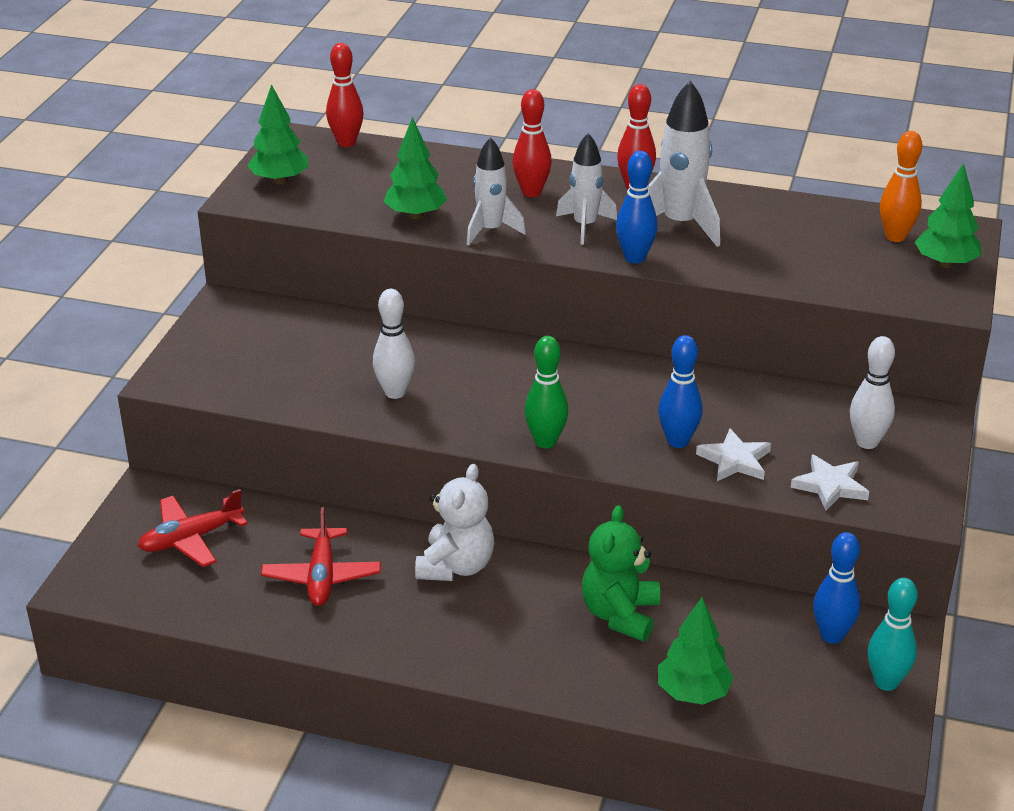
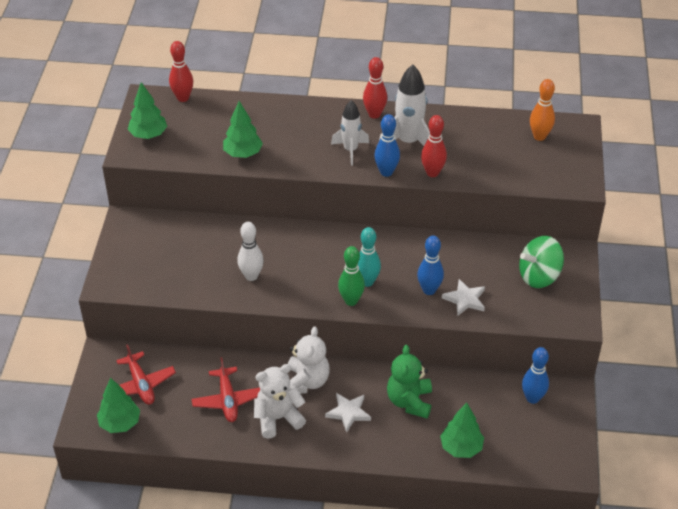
camera: 10 degrees left, 10 degrees up
(191, 539) = (141, 384): red plane -> red plane turned 75 degrees counterclockwise
(395, 612) = (278, 418): none -> white teddy bear
(490, 231) = (293, 161): white rocket -> none
(531, 192) = (311, 126): red bowling pin -> red bowling pin (432, 173)
(830, 486) = (523, 310): white star -> white star (348, 413)
(867, 442) = (539, 276): white bowling pin -> green spinning top
(886, 682) = (567, 425): turquoise bowling pin -> turquoise bowling pin (367, 282)
(945, 264) = (572, 154): green tree -> green tree (120, 423)

